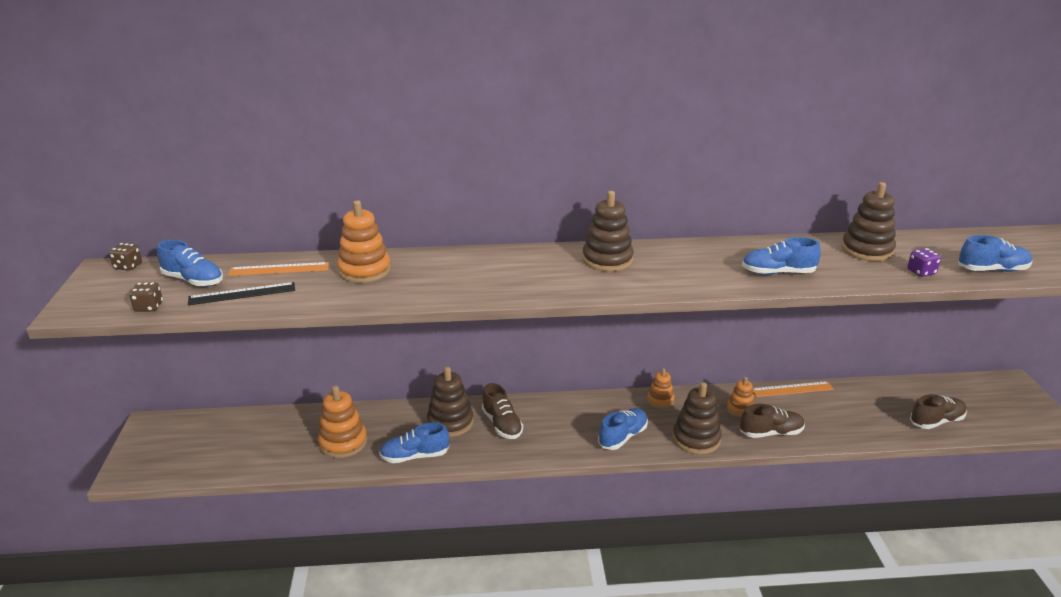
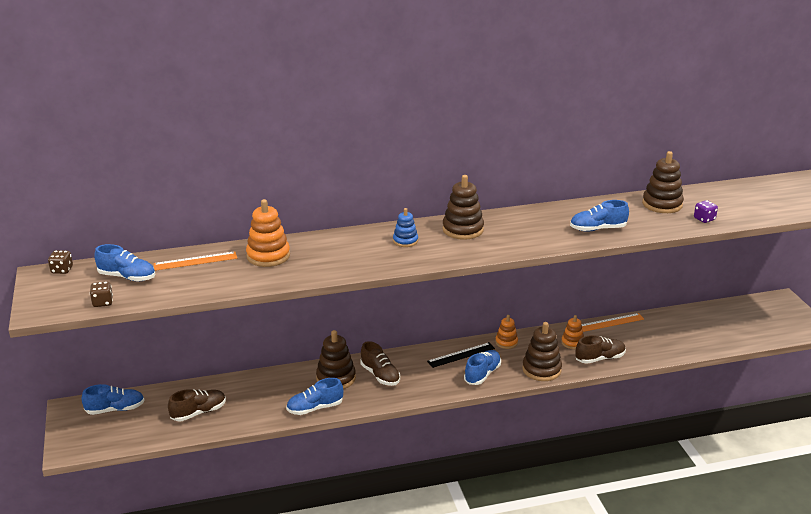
camera: 10 degrees left, 0 degrees up
(242, 294) = (175, 284): black ruler -> black ruler (461, 355)
(343, 442) = (249, 404): orange stacking toy -> none
(533, 267) = (405, 241): none -> blue stacking toy
(936, 421) = (726, 336): brown shoe -> brown shoe (198, 412)
(992, 270) = (755, 213): blue shoe -> blue shoe (115, 409)

